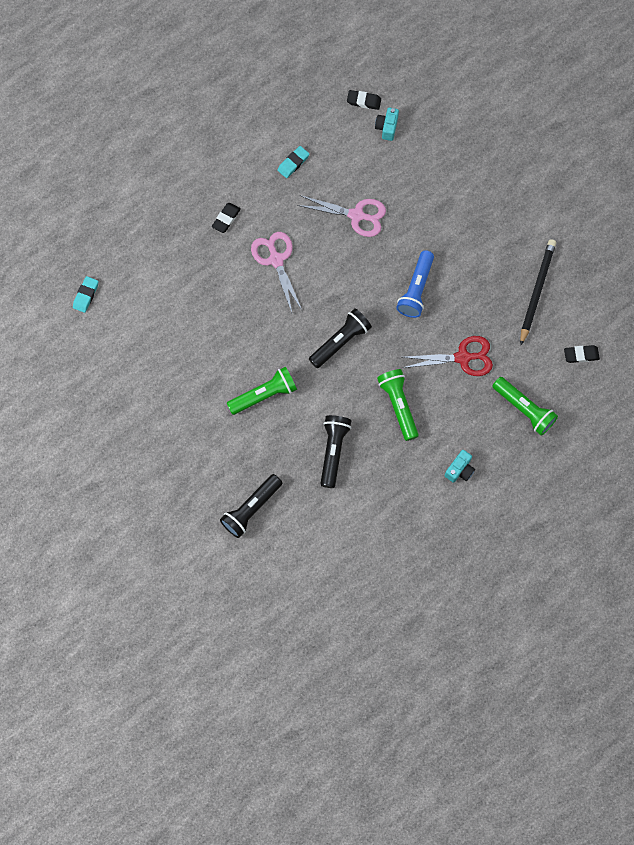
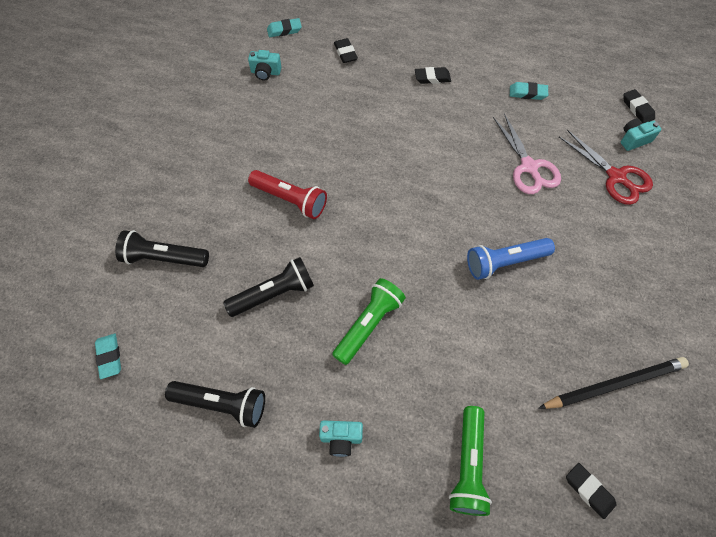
camera: 55 degrees right, 10 degrees down
(124, 338) = (265, 72): none -> turquoise camera
(149, 265) = (345, 53): none -> black eraser
(264, 395) = (290, 200): green flashlight -> red flashlight
(276, 260) = (428, 132): pink scissors -> none
(306, 582) = (109, 357): none -> turquoise eraser
(340, 342) = (394, 230): black flashlight -> black flashlight (222, 404)
(463, 357) = (472, 355): red scissors -> red scissors (616, 177)

